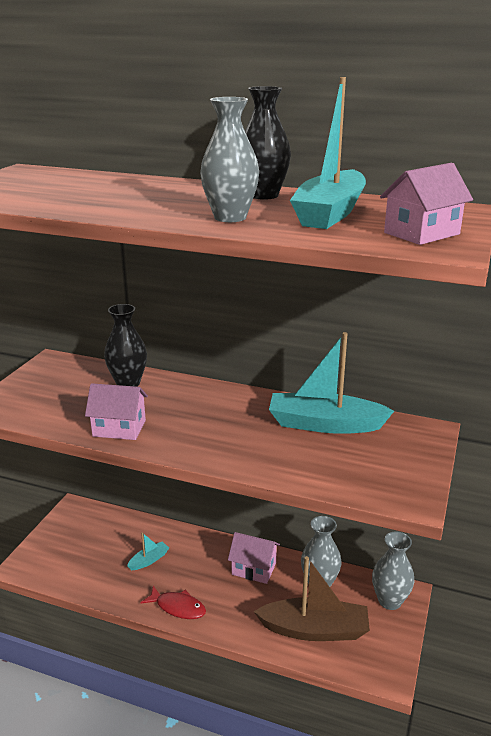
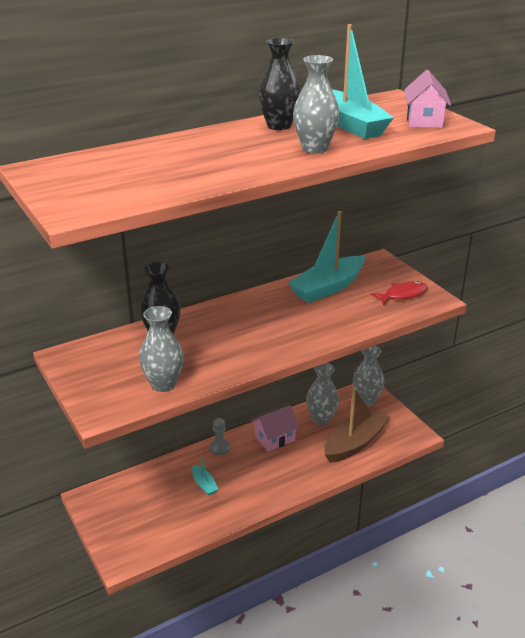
camera: 50 degrees left, 5 degrees up
(57, 415) = (163, 384): none -> grey vase
(119, 428) = (223, 364): pink house -> none
(149, 560) = (204, 484): turquoise boat -> turquoise boat turned 150 degrees clockwise
(178, 607) = (268, 493): red fish -> red fish (402, 294)
(203, 542) = (220, 448): none -> grey pawn

